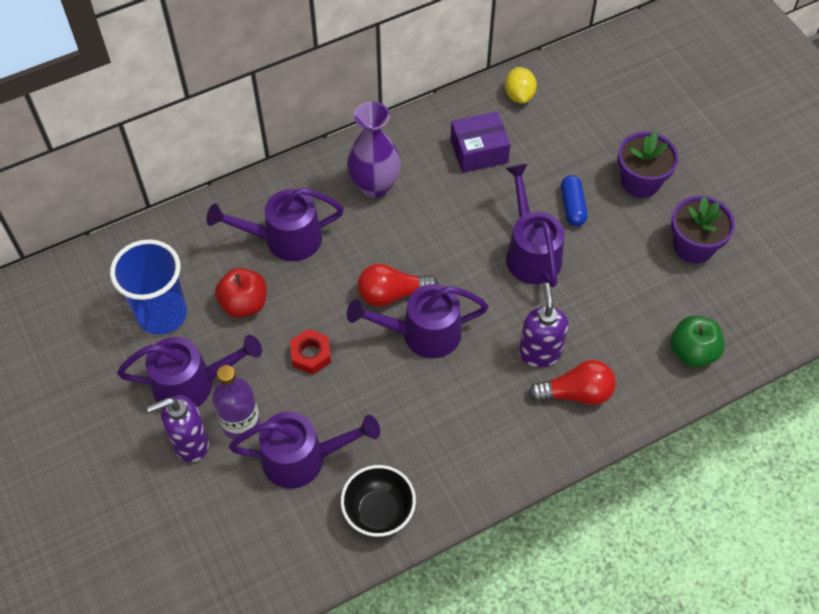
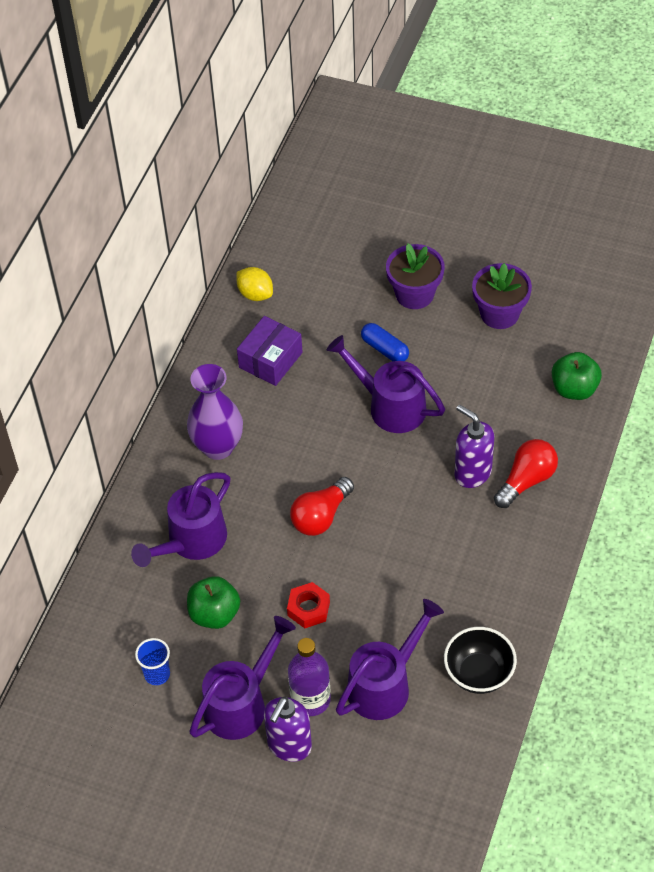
camera: 40 degrees left, 5 degrees down
(162, 314) = (157, 674): blue cup -> blue cup, size x0.49
(244, 304) = (214, 614): red apple -> green apple
(421, 334) = (374, 527): purple watering can -> none

